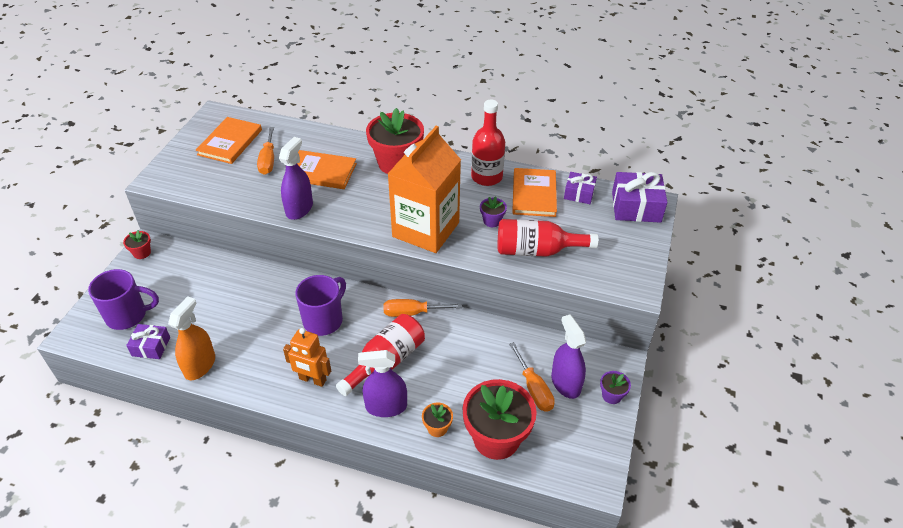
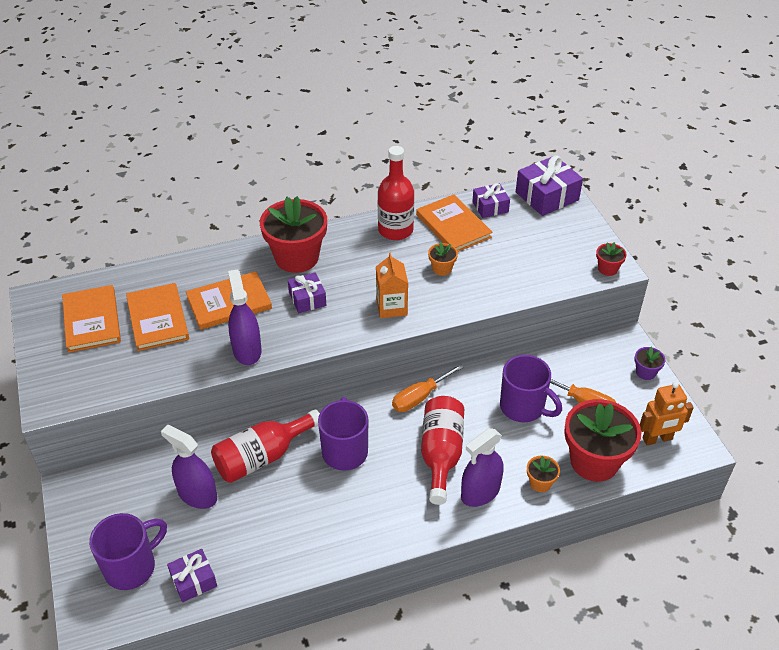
camera: 35 degrees left, 0 degrees up
(142, 253) = (74, 496): red flower pot -> red flower pot (607, 269)
(200, 365) = (266, 566): orange spray bottle -> none
(268, 160) = (158, 319): orange screwdriver -> orange book
(312, 379) = (391, 510): orange robot -> orange robot (657, 439)
(374, 195) = (307, 299): none -> purple gift
(426, 229) = (391, 307): orange carton -> orange carton, size x0.49
(482, 364) = (523, 407): none -> purple mug
(492, 221) = (442, 269): purple flower pot -> orange flower pot
(537, 251) = (506, 276): red bottle -> red bottle (262, 457)
(565, 383) = (603, 383): purple spray bottle -> purple spray bottle (197, 495)

